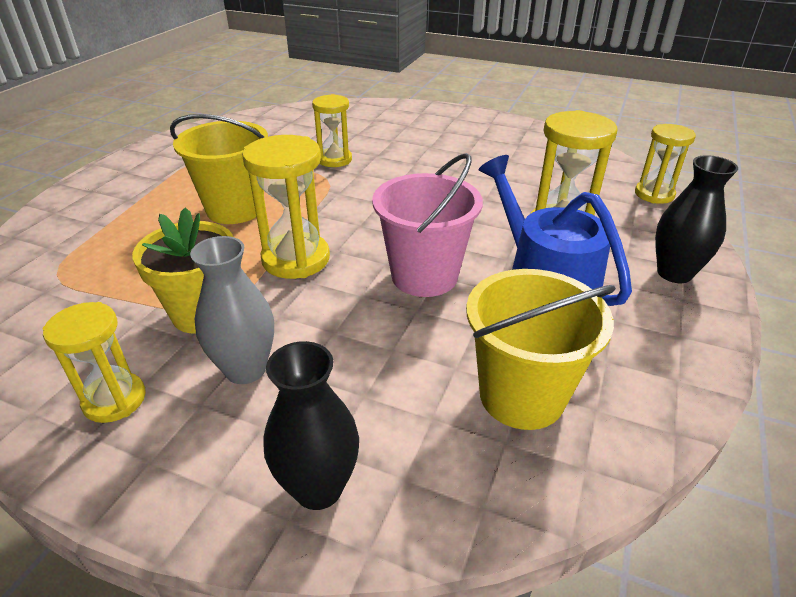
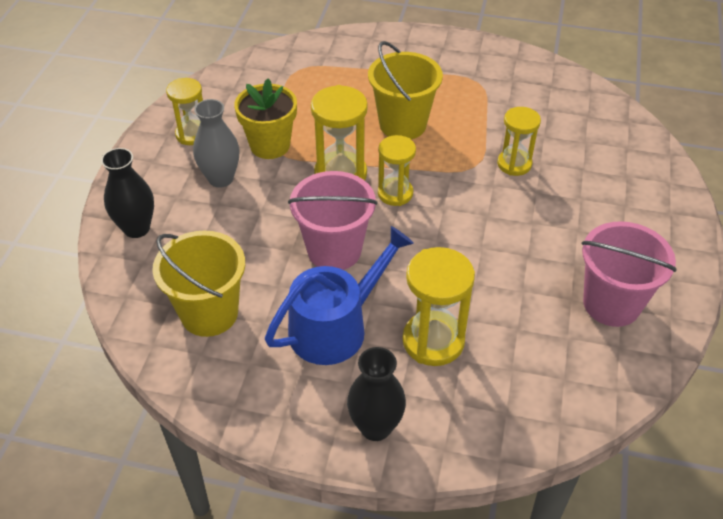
camera: 80 degrees right, 10 degrees up
(514, 146) = (611, 304): none -> pink bucket
(654, 194) = (535, 433): yellow hourglass -> yellow hourglass (395, 193)

